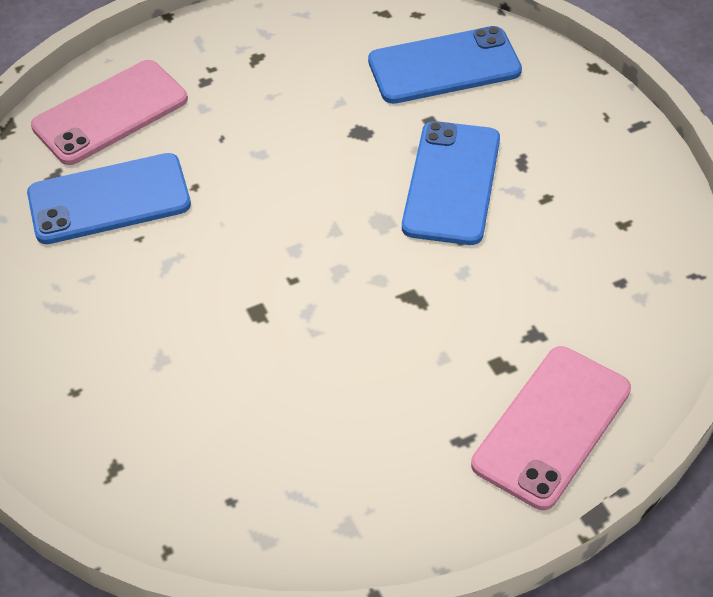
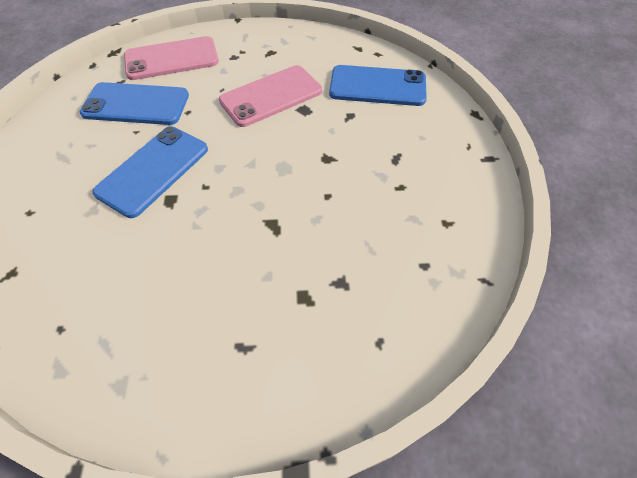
camera: 20 degrees right, 5 degrees up
(451, 183) = (342, 157): blue phone -> blue phone (153, 170)
(552, 427) = (314, 364): pink phone -> pink phone (271, 96)

